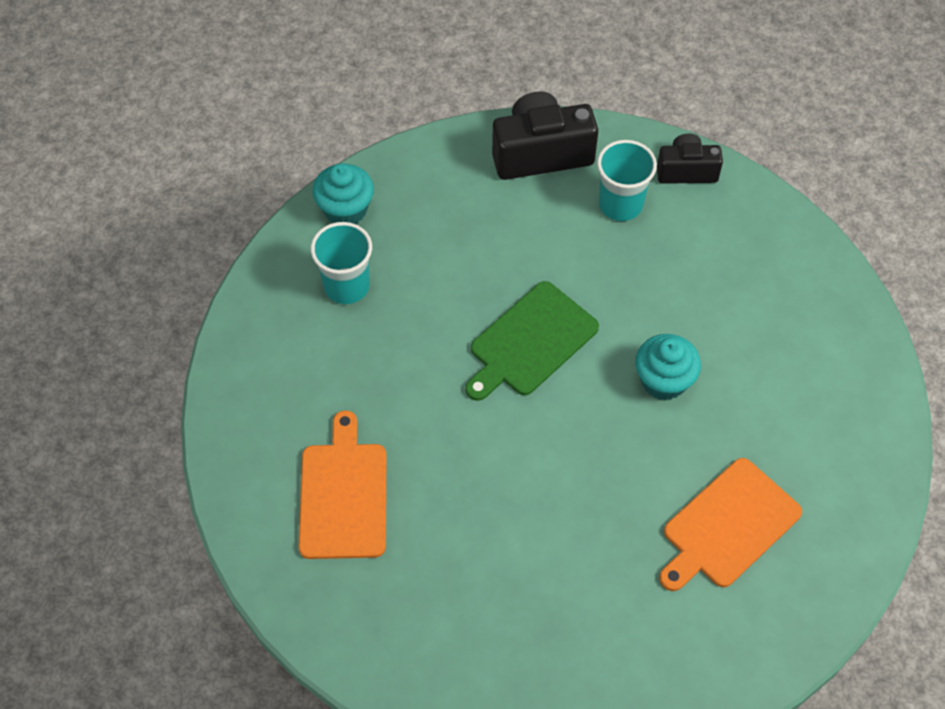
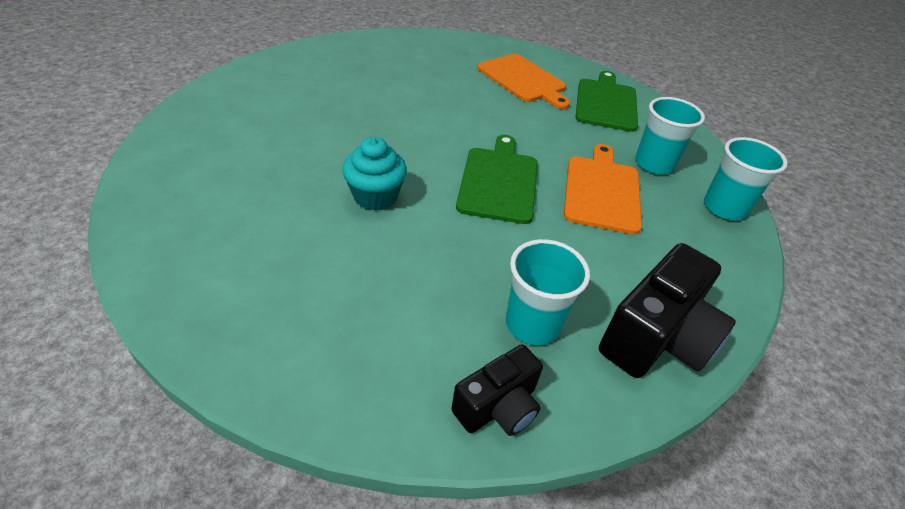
camera: 140 degrees right, 15 degrees down
(284, 398) = (606, 103): none -> green cutting board
(345, 209) = (724, 208): turquoise cupcake -> turquoise cup
(728, 526) = (271, 136): orange cutting board -> orange cutting board (601, 191)

